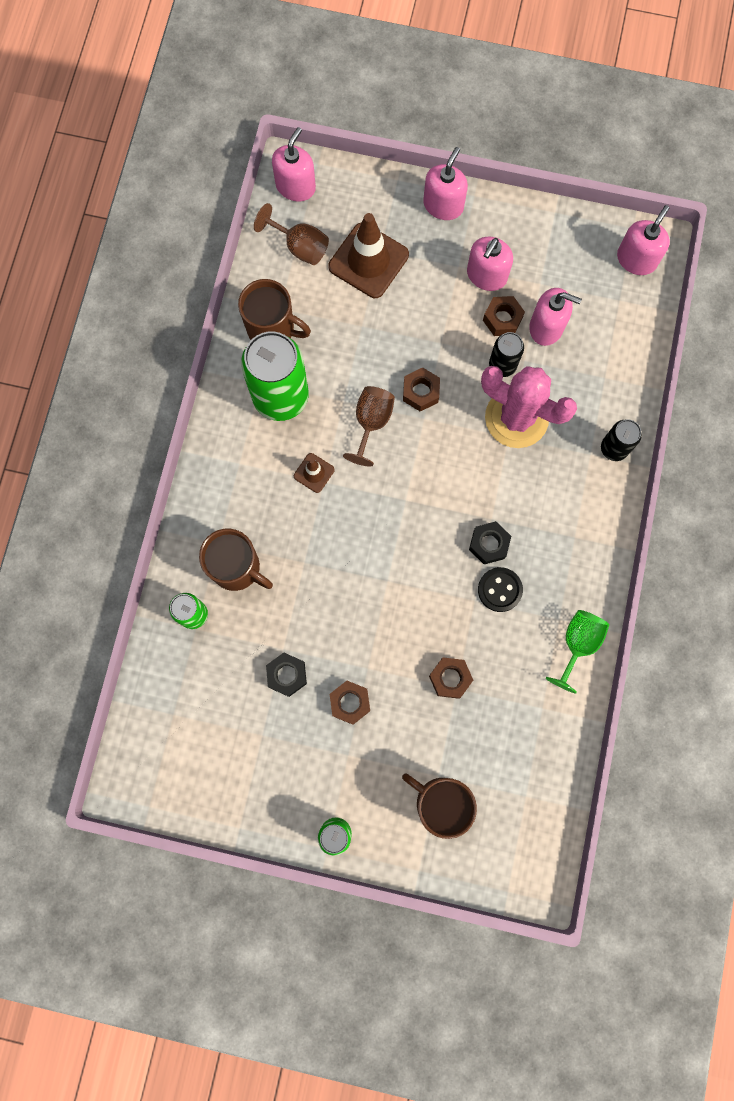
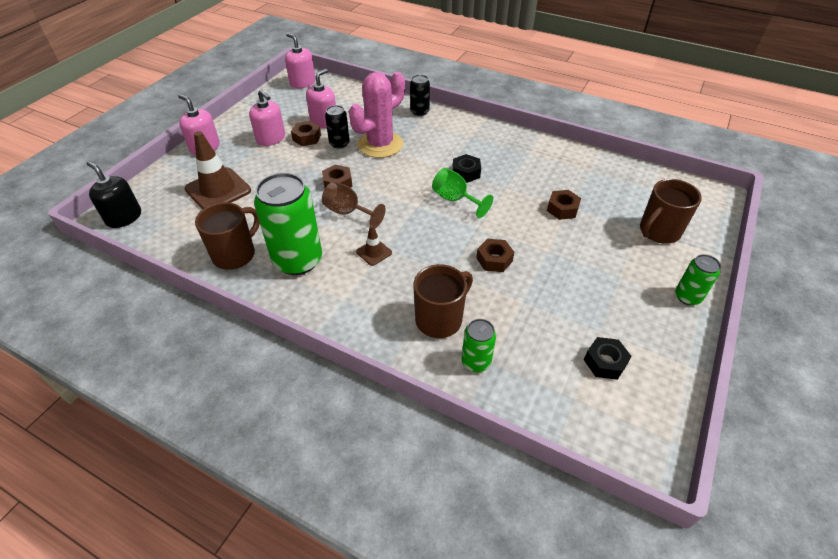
camera: 75 degrees left, 30 degrees down
(287, 675) = (546, 303): black nut -> black nut (605, 362)
(295, 186) = (124, 217): pink soap dispenser -> black soap dispenser
(300, 247) = (177, 224): brown goblet -> none
(350, 703) = (575, 267): brown nut -> brown nut (494, 259)
(499, 590) = (501, 174): black button -> none
(577, 644) = (546, 148): green goblet -> green goblet (455, 199)

